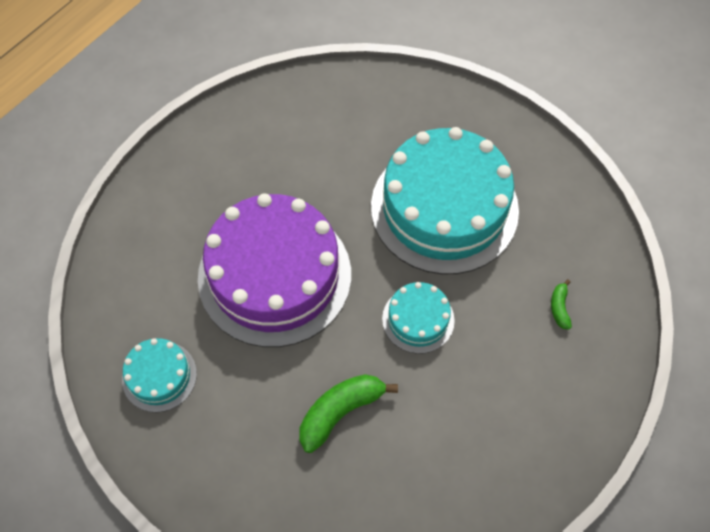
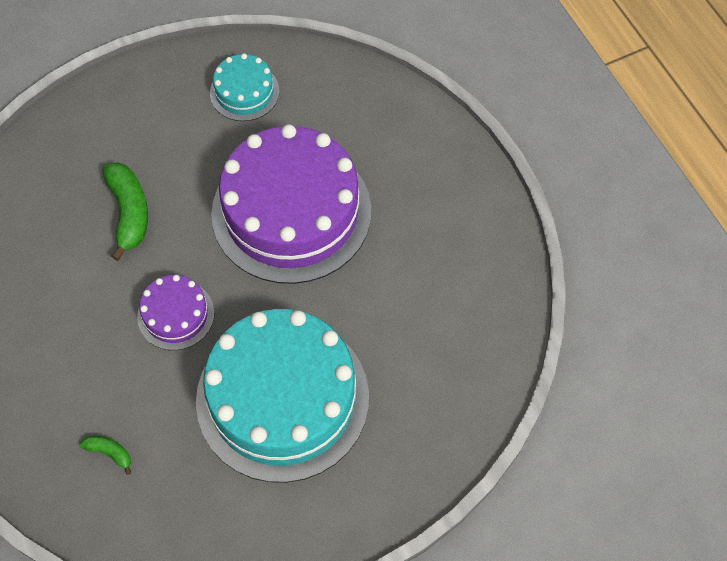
camera: 115 degrees right, 0 degrees up
(418, 319) = (176, 315): turquoise cake -> purple cake

